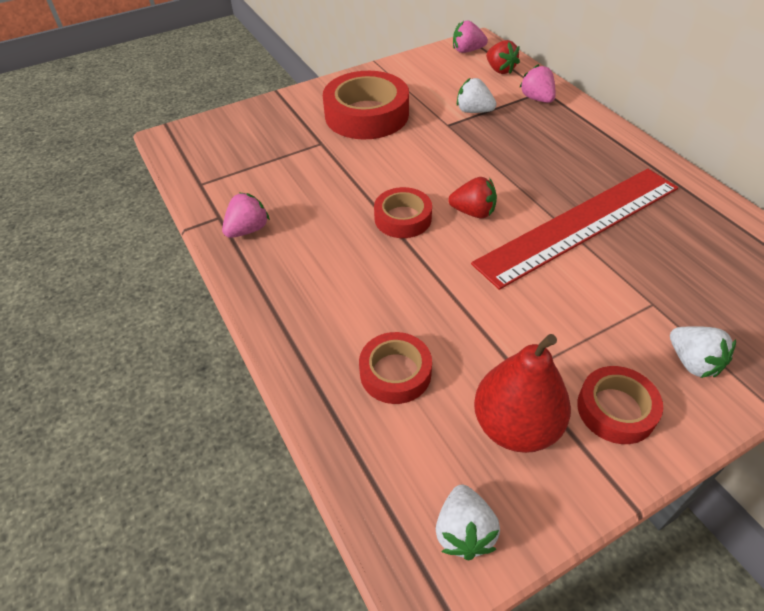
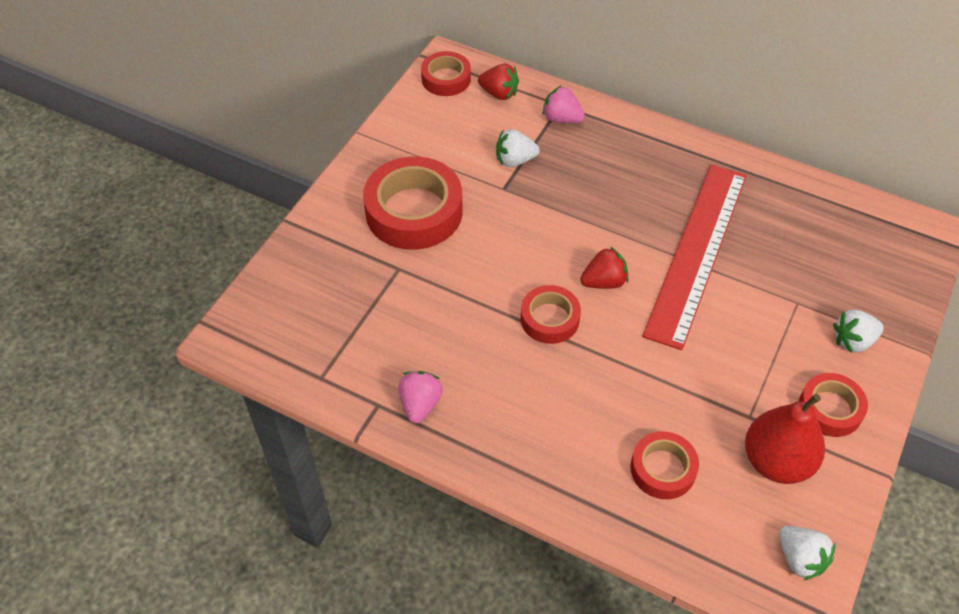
camera: 35 degrees left, 5 degrees up
(467, 51) = (446, 79): pink strawberry -> red tape
(692, 362) = (853, 341): white strawberry -> white strawberry turned 135 degrees clockwise

